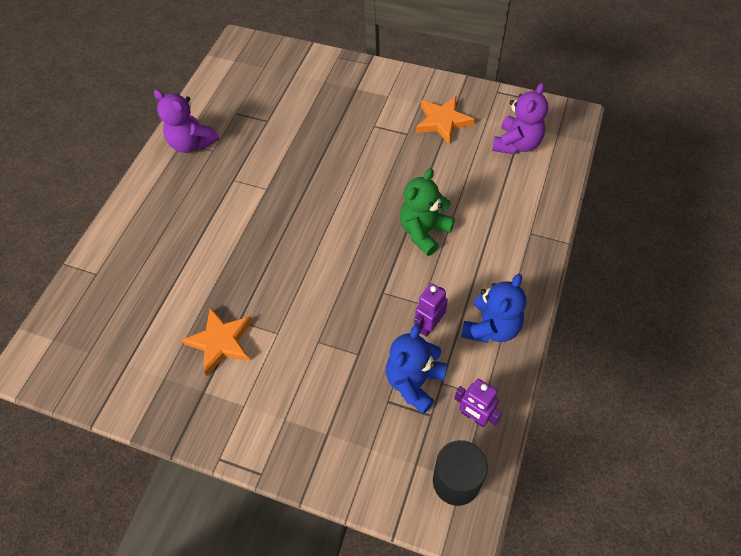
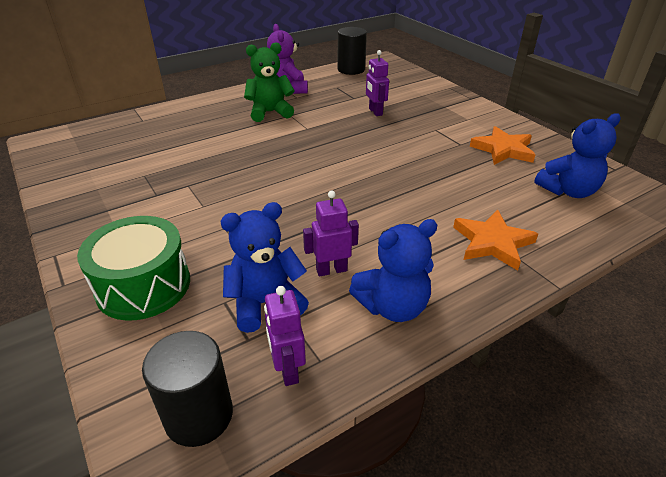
camera: 35 degrees right, 20 degrees down
(221, 342) = (159, 190): orange star -> orange star (492, 243)
(223, 77) = (351, 69): none -> black cylinder
(304, 130) = (375, 112): none -> purple robot
(319, 430) = (143, 285): none -> green drum
(424, 232) = (405, 206): green teddy bear -> green teddy bear (270, 112)
(516, 144) = (568, 191): purple teddy bear -> blue teddy bear

